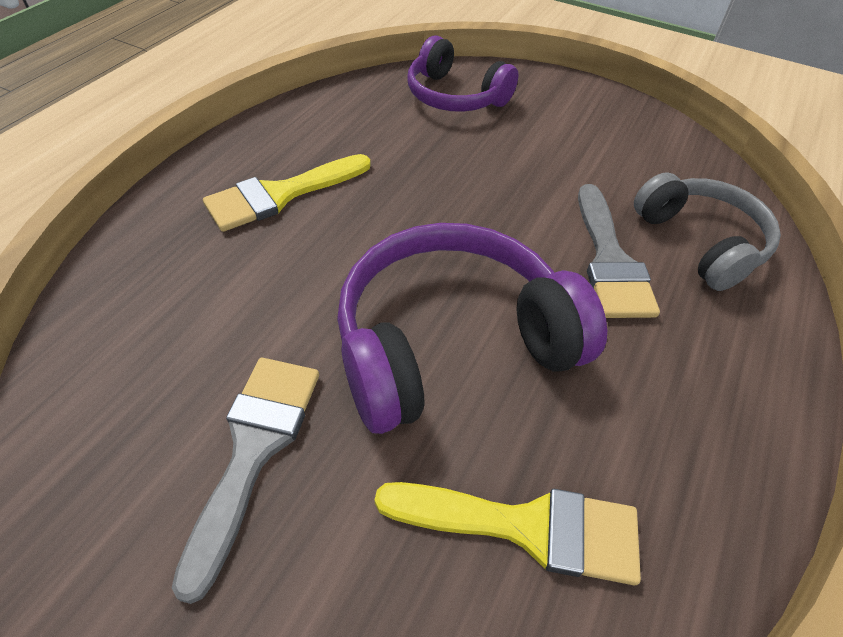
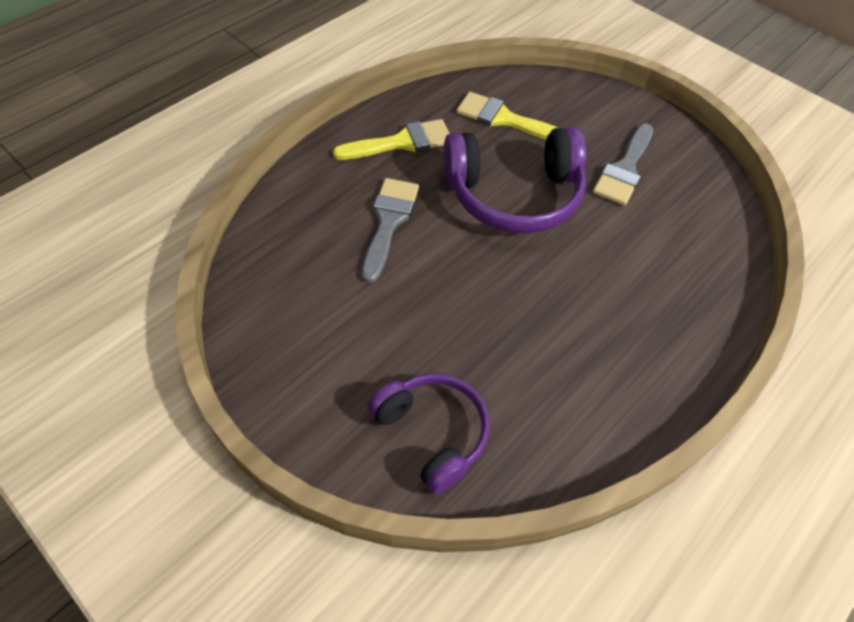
camera: 165 degrees left, 5 degrees up
(280, 195) = (620, 329): yellow brush -> yellow brush (402, 142)
(700, 242) = (314, 221): grey headphones -> none

